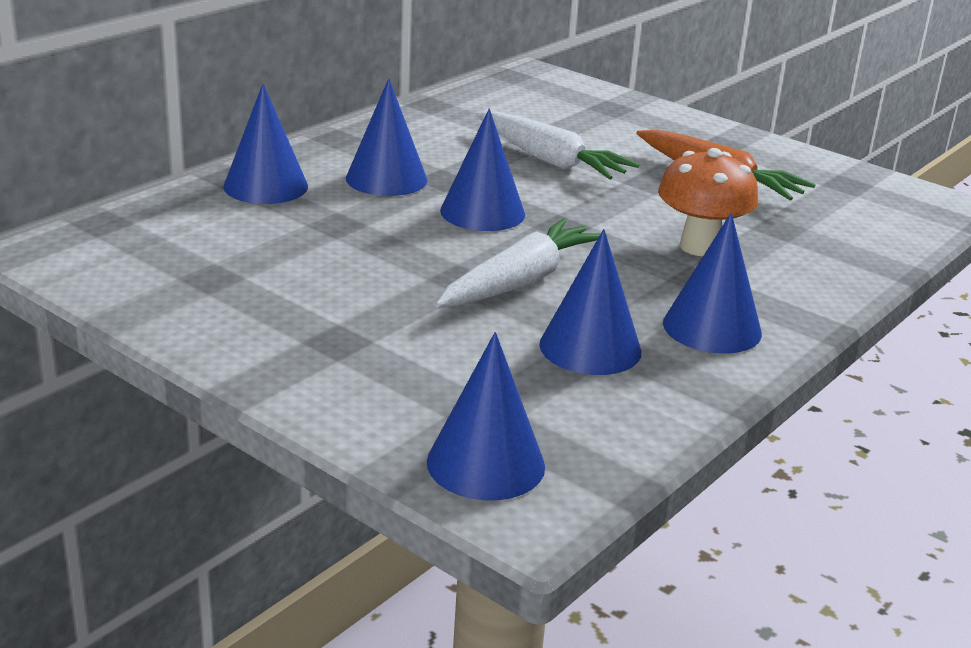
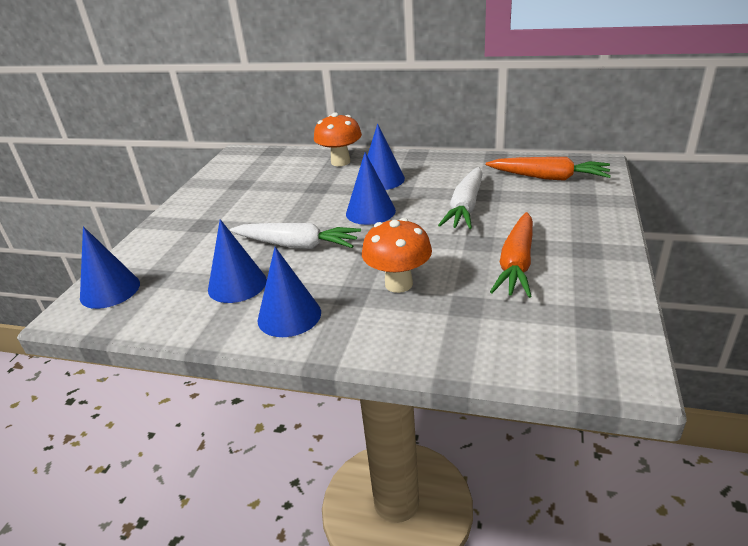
camera: 70 degrees right, 5 degrees up
(266, 186) = (340, 162): blue cone -> orange mushroom
(534, 102) = (548, 177): none -> orange carrot

